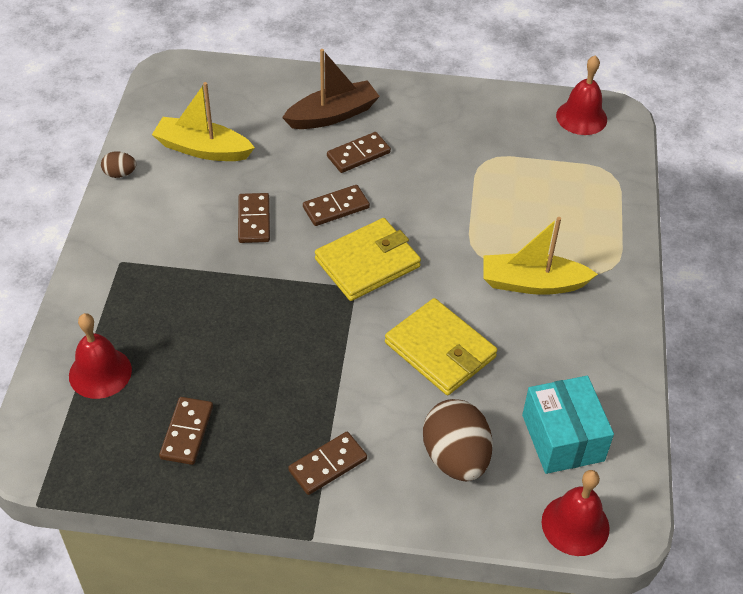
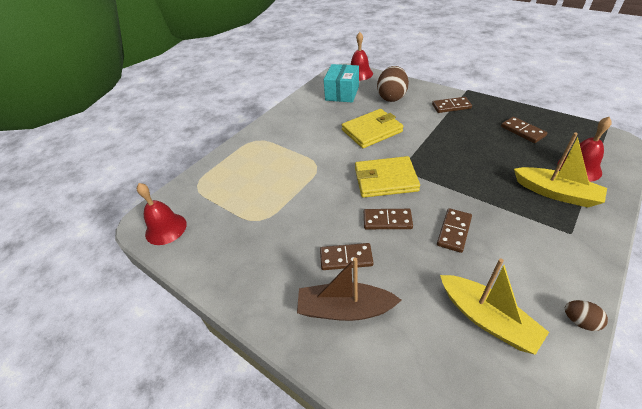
camera: 145 degrees left, 5 degrees down
(187, 432) = (522, 131): brown domino -> brown domino turned 75 degrees counterclockwise
(440, 350) = (372, 131): yellow wallet -> yellow wallet turned 75 degrees clockwise
(532, 283) = (301, 144): yellow boat -> yellow boat (556, 193)

